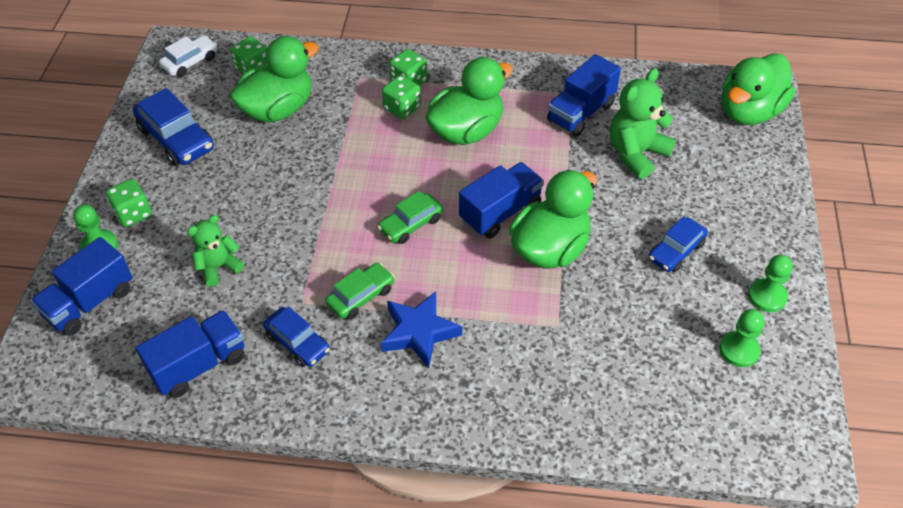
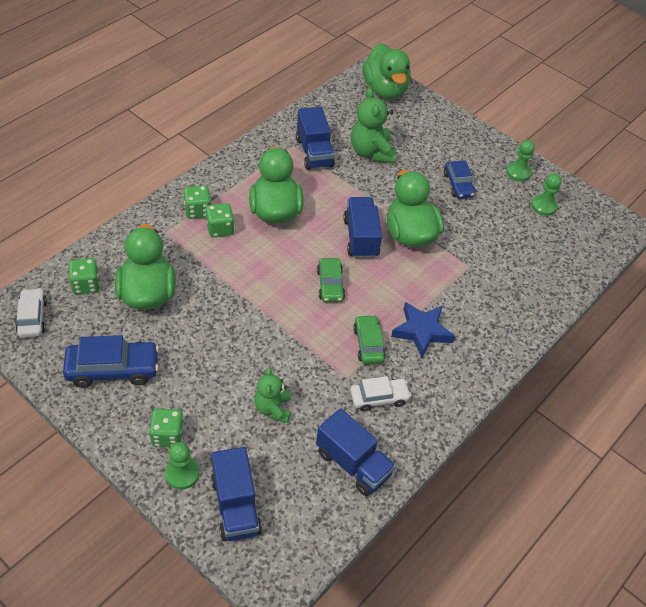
camera: 60 degrees left, 0 degrees up
(199, 365) = (353, 463): blue truck -> blue truck turned 135 degrees clockwise
(298, 342) = (379, 398): blue car -> white car

